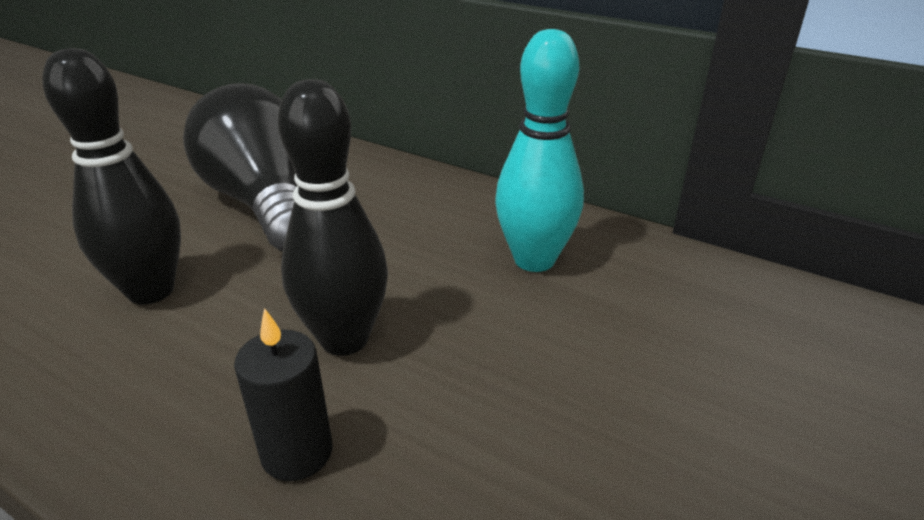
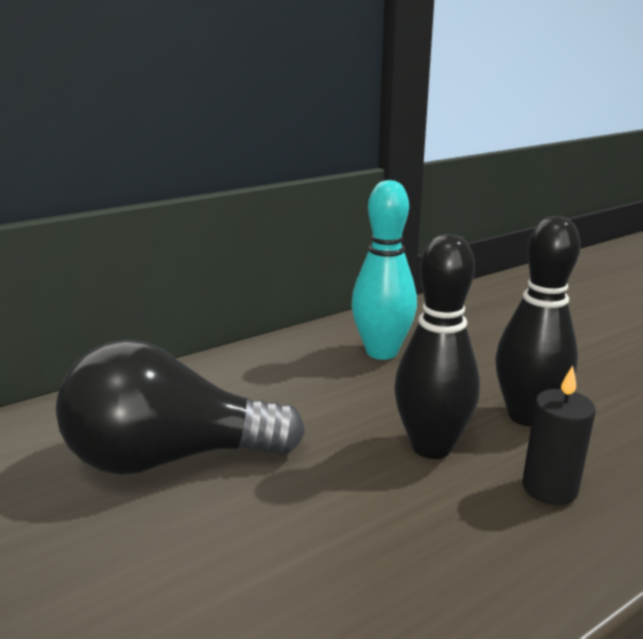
camera: 65 degrees left, 10 degrees down
(151, 291) = (286, 553): black bowling pin -> black bowling pin (526, 416)

